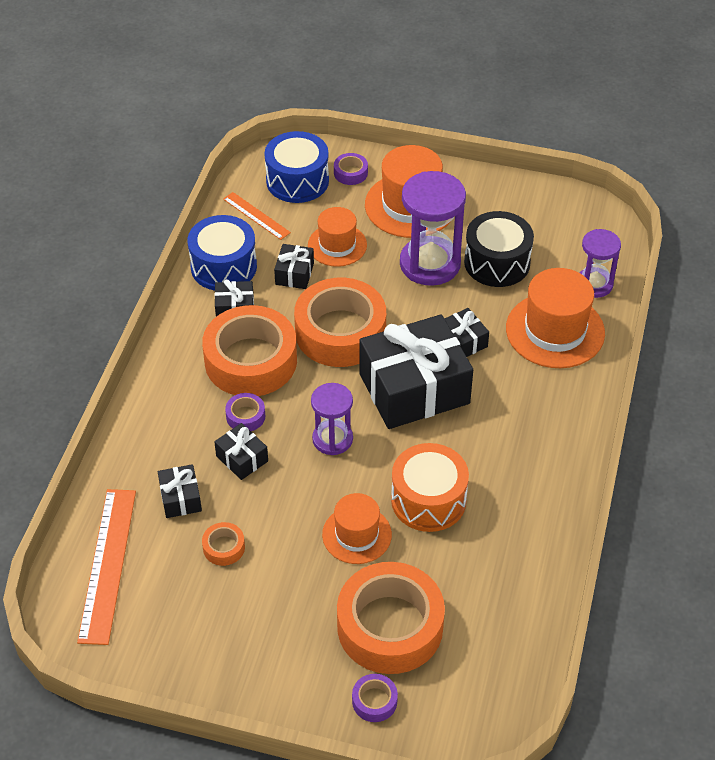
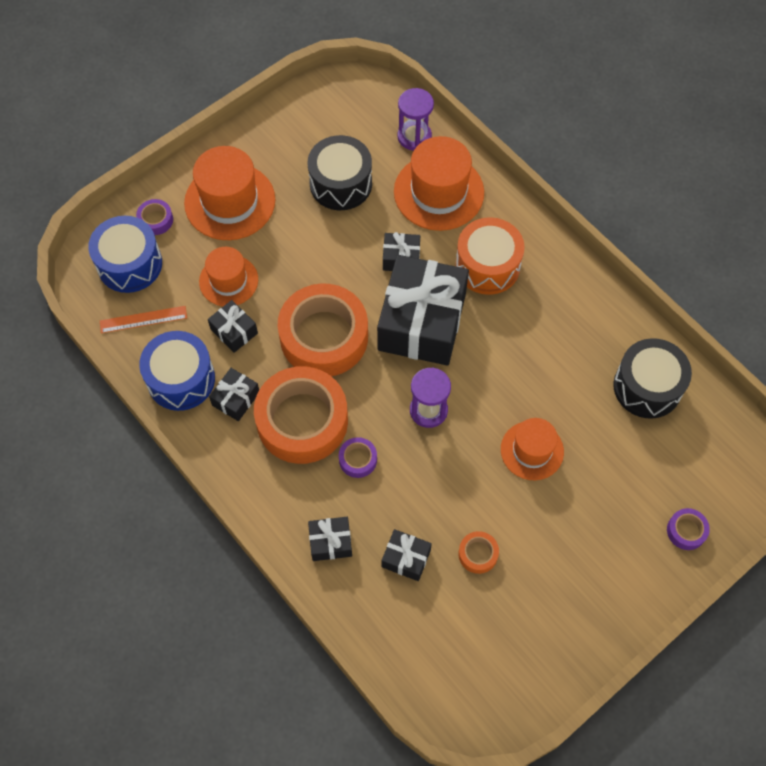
camera: 55 degrees left, 15 degrees up
(107, 564) = (433, 653): orange ruler -> none
(242, 458) = (399, 488): black gift -> black gift (330, 542)
(390, 626) = (629, 479): orange tape -> none
(428, 500) = (534, 381): orange drum -> orange drum (487, 266)
(430, 264) = (304, 229): purple hourglass -> none
(500, 591) = (647, 387): none -> black drum

